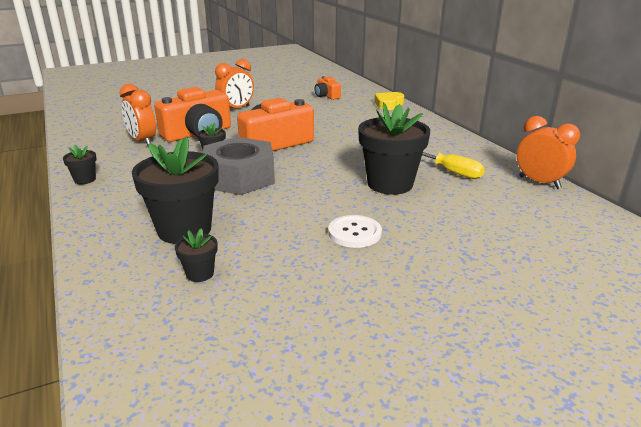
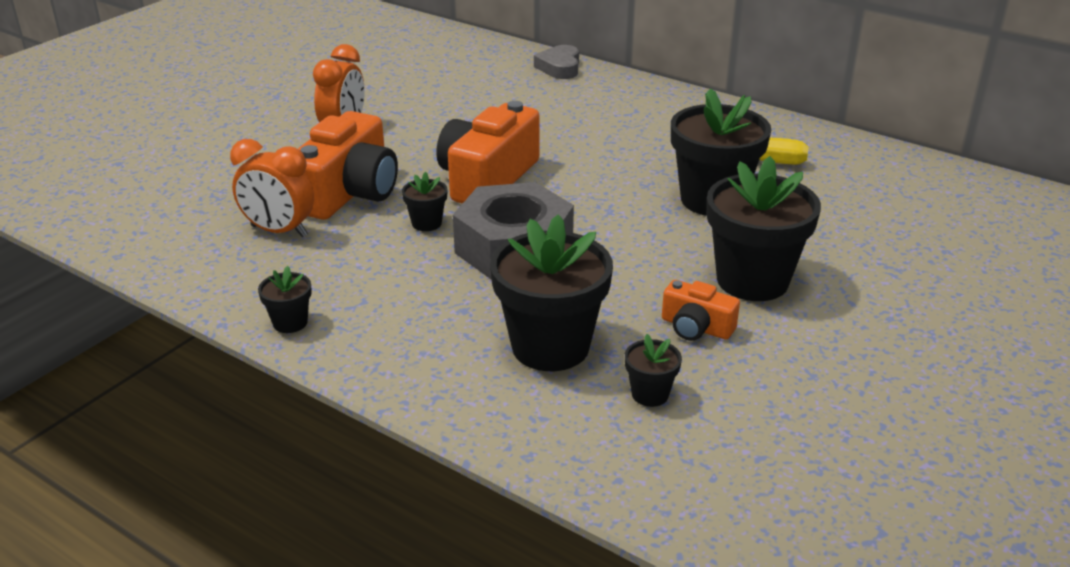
camera: 30 degrees left, 5 degrees up
(326, 96) = (451, 72): orange camera -> orange camera (696, 327)
(354, 233) = (752, 280): white button -> black flower pot
(388, 104) = (559, 67): yellow heart -> grey heart
(539, 182) = (866, 149): orange clock -> none

